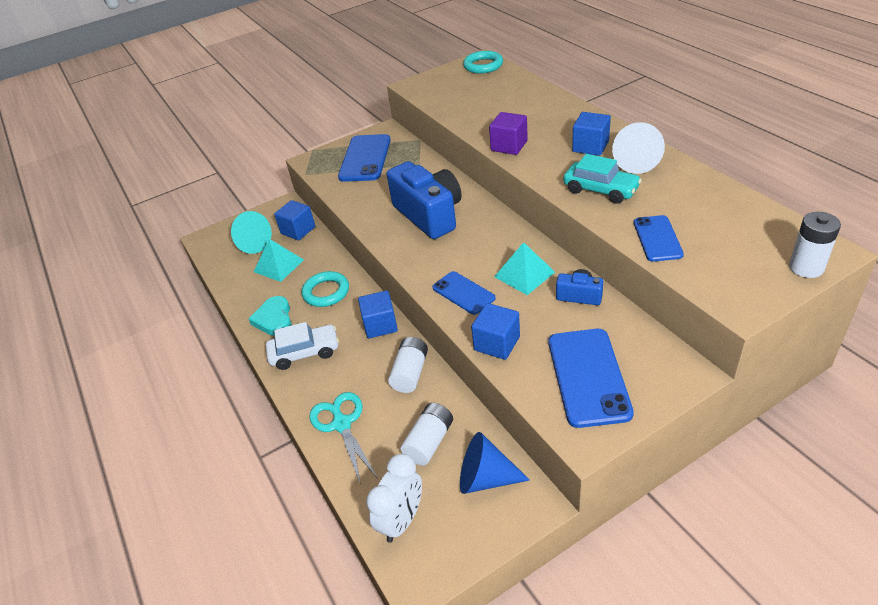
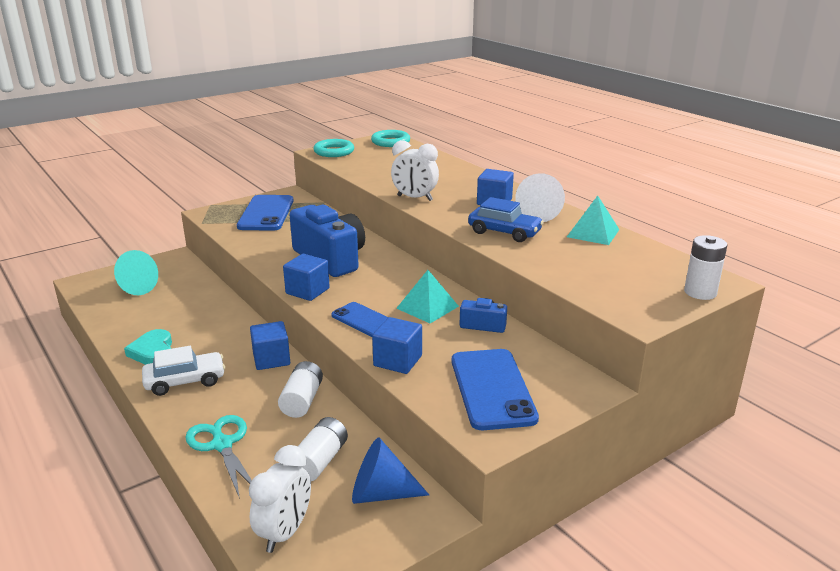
camera: 10 degrees left, 15 degrees down
(278, 265) = (162, 306): turquoise pyramid -> turquoise pyramid (593, 233)
(298, 230) = (187, 278): blue cube -> blue cube (307, 291)
(326, 292) = (214, 330): turquoise ring -> turquoise ring (334, 151)
(509, 146) = (414, 198): purple cube -> white clock
(600, 190) = (504, 232): turquoise car -> blue car
(657, 238) = (559, 268): blue phone -> none

